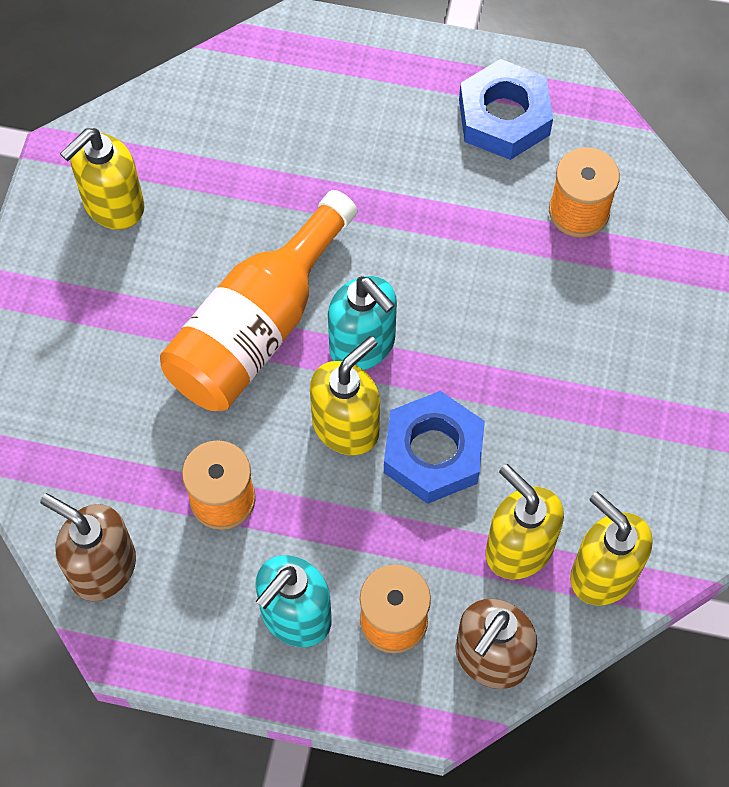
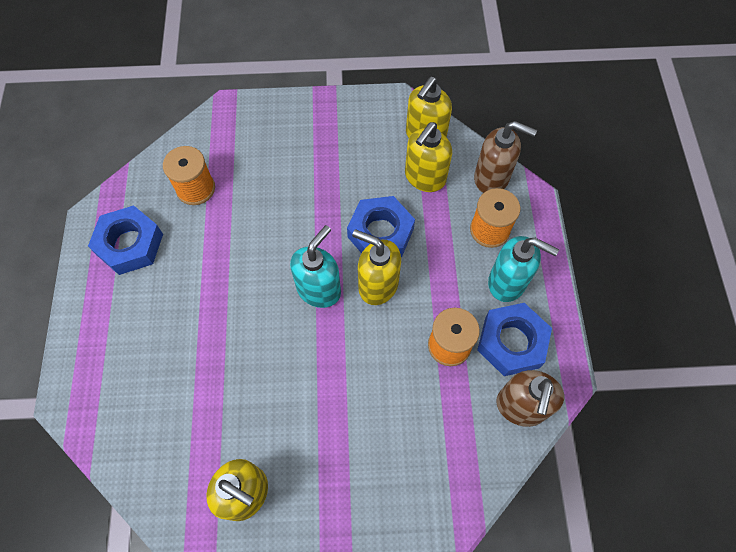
camera: 105 degrees left, 0 degrees up
(199, 588) = (511, 342): none -> blue nut
(258, 327) = (322, 358): orange bottle -> none

